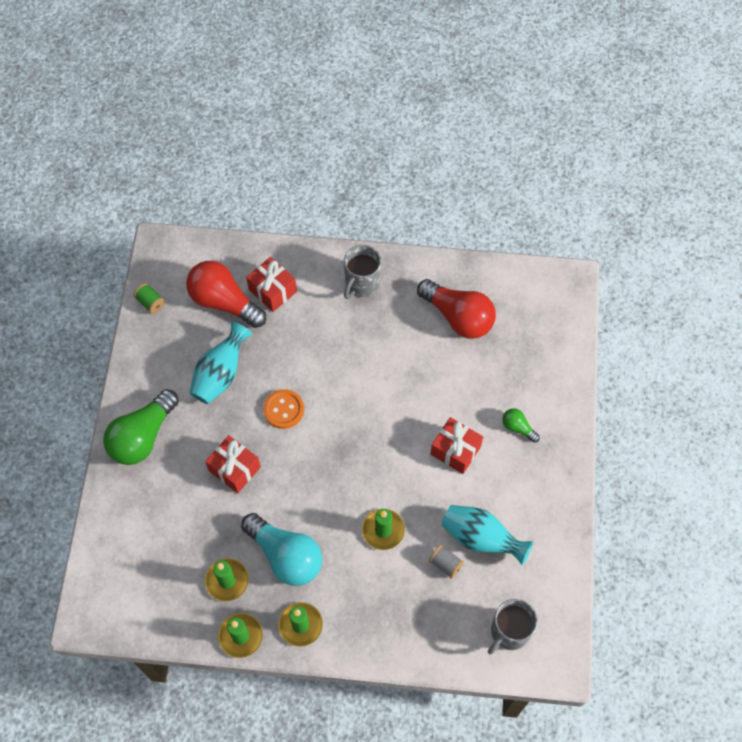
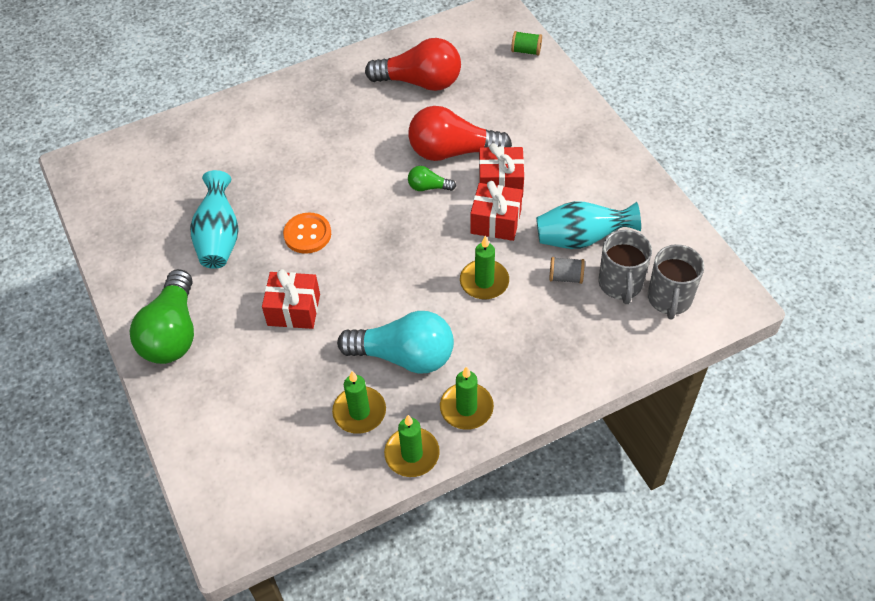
camera: 30 degrees left, 10 degrees down
(150, 303) = (99, 214): green spool -> green spool (526, 51)
(224, 302) = (179, 177): red light bulb -> red light bulb (452, 151)
(272, 290) = (223, 145): red gift -> red gift (496, 222)
(362, 284) = (308, 99): grey mug -> grey mug (620, 284)
(518, 427) = (542, 137): green light bulb -> green light bulb (428, 187)

